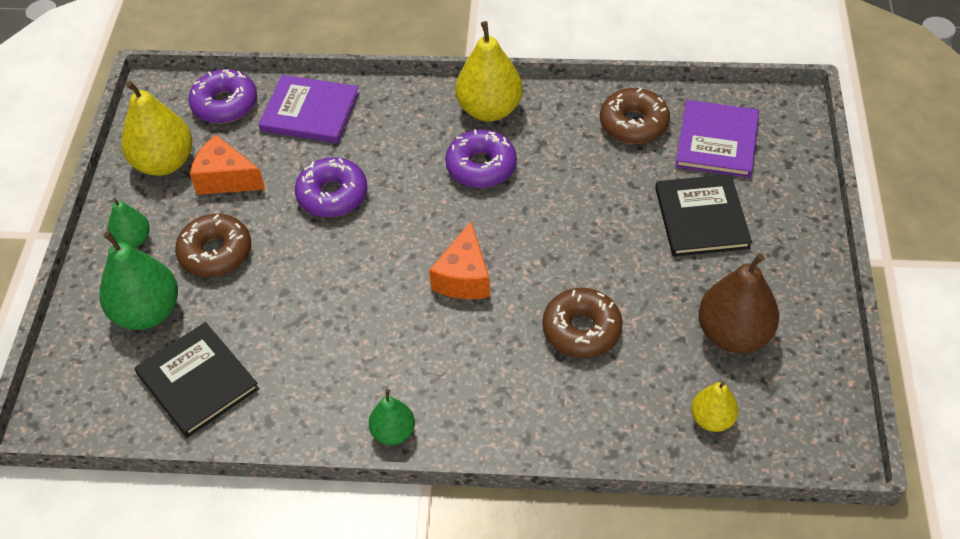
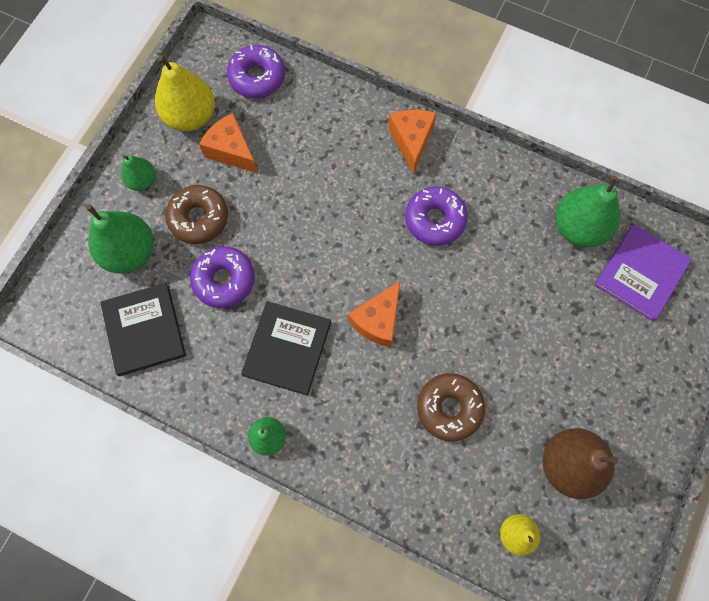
camera: 20 degrees right, 20 degrees up
(310, 112) = (320, 111): purple book -> none
(332, 195) = (307, 200): purple donut -> purple donut (224, 280)
(422, 107) = (411, 141): none -> orange cheese
(489, 109) = (465, 165): yellow pear -> none
(633, 124) = (578, 227): brown donut -> green pear
(701, 218) = (593, 343): black book -> black book (287, 348)

